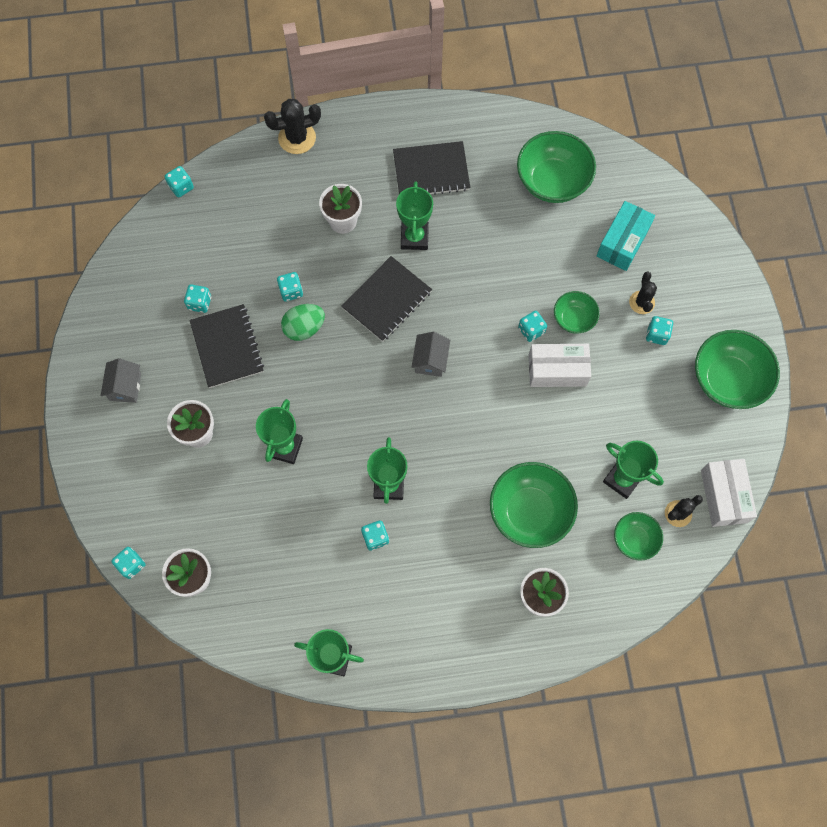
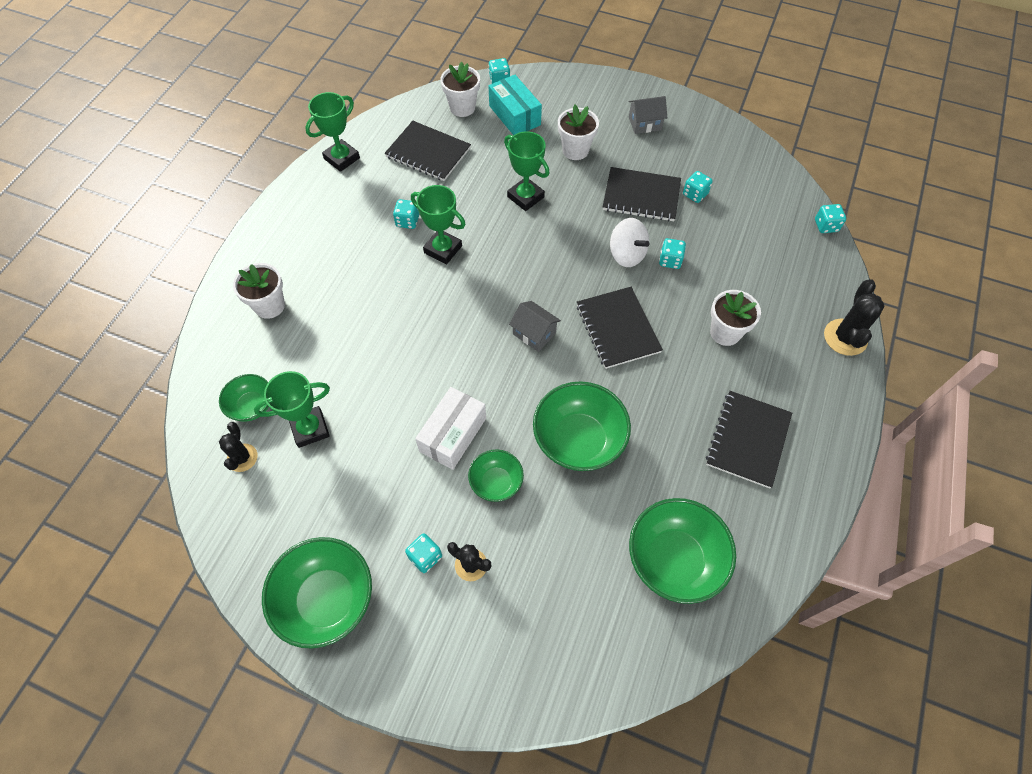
camera: 120 degrees right, 10 degrees down
(125, 387) = (645, 123): grey house -> grey house turned 45 degrees counterclockwise
(278, 574) = (428, 153): none -> black notebook
(304, 328) = (626, 254): green egg -> white spinning top
(414, 237) = (674, 384): green trophy -> none
(529, 511) = (342, 337): green bowl -> green bowl (578, 440)
(531, 330) = (509, 435): turquoise dice -> none
(622, 242) = (554, 591): turquoise box -> turquoise box (514, 115)
(723, 496) = (222, 511): white box -> none

